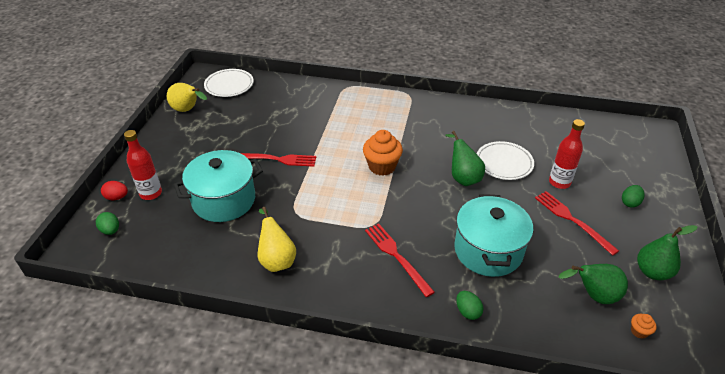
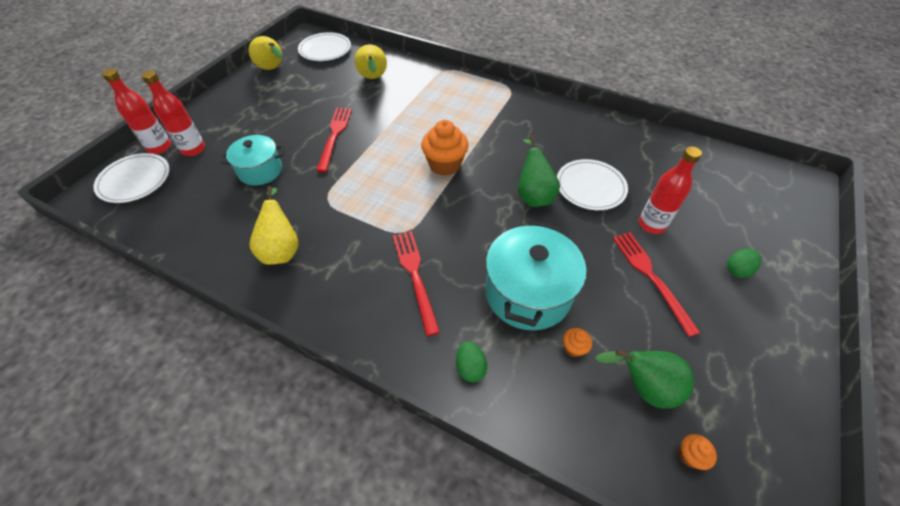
camera: 15 degrees right, 10 degrees up
(110, 230) = (135, 181): green egg -> white plate
(117, 197) = (159, 147): red egg -> red bottle
(224, 200) = (260, 171): turquoise pot -> turquoise pot, size x0.63
(276, 159) = (334, 136): red fork -> red fork turned 105 degrees counterclockwise
(286, 104) = (373, 78): none -> yellow pear
(536, 281) = (573, 348): none -> orange cupcake
(652, 272) = (738, 373): green pear -> none

